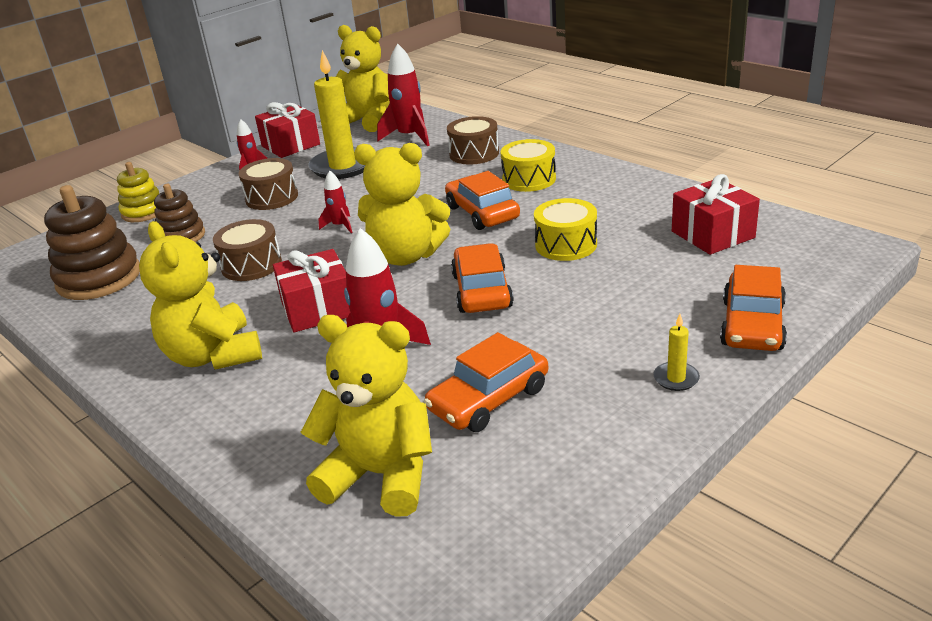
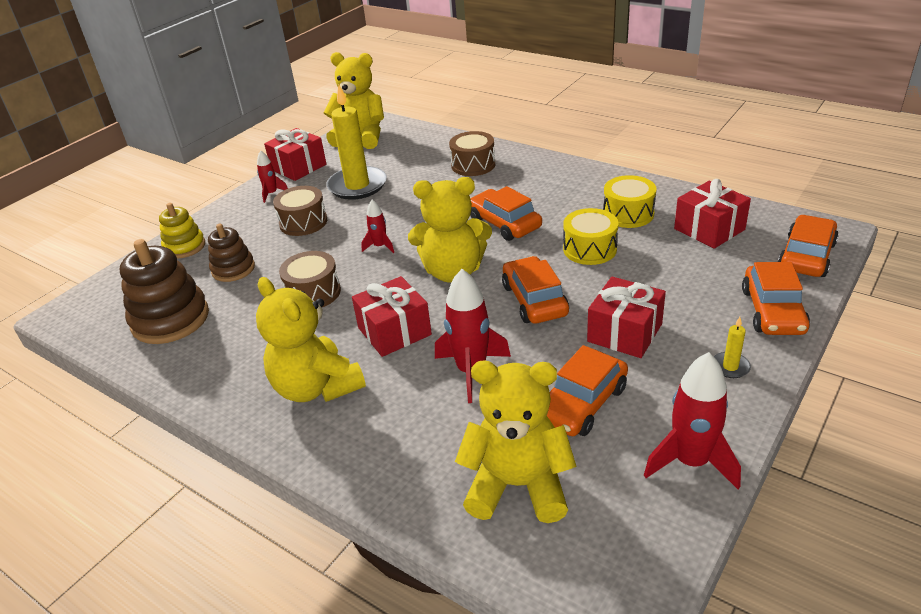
camera: 10 degrees left, 5 degrees up
(409, 137) = (407, 151): red rocket -> red rocket (691, 462)
(529, 179) = (532, 187): yellow drum -> yellow drum (628, 214)
(568, 332) = (624, 333): none -> red gift
(818, 270) = (806, 256): none -> orange car

